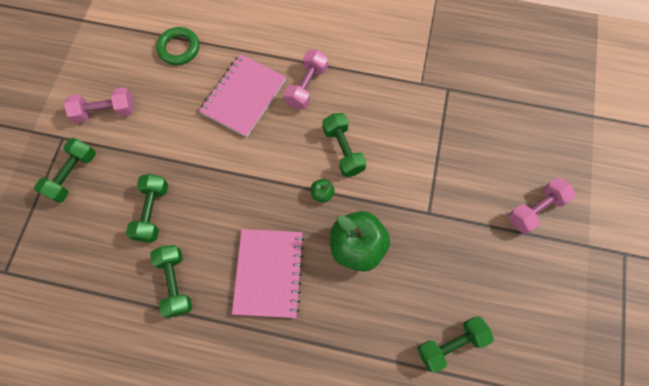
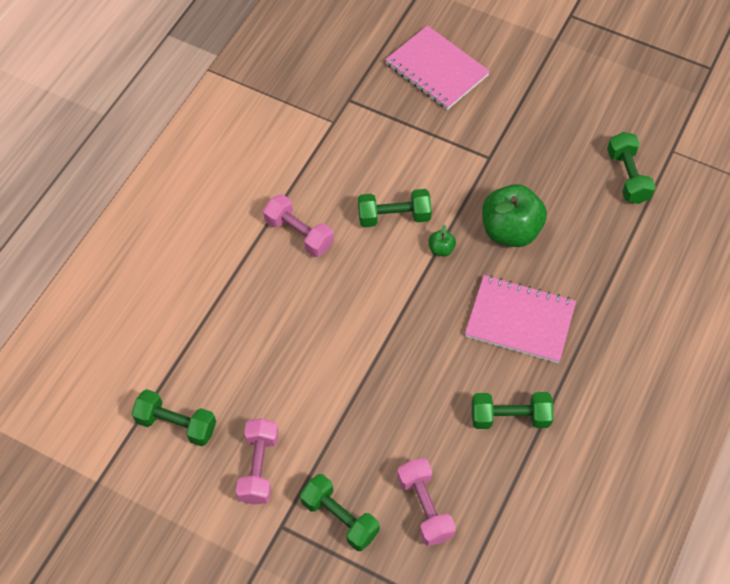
camera: 75 degrees left, 10 degrees down
(152, 212) = (416, 429): green dumbbell -> green dumbbell (176, 424)
(179, 48) = (192, 365): green ring -> none
(243, 96) = (290, 303): pink notebook -> pink notebook (436, 70)
(535, 209) = (509, 68): pink dumbbell -> pink dumbbell (425, 507)

